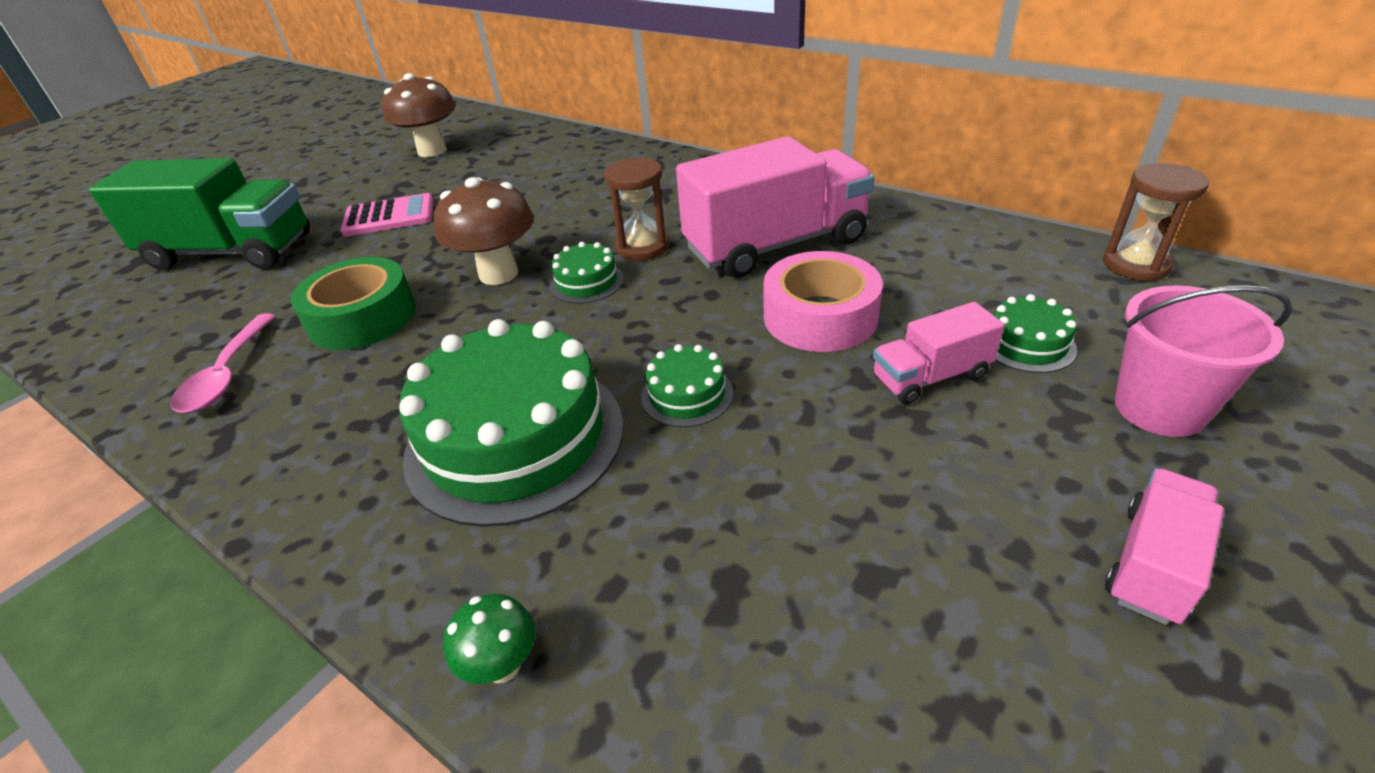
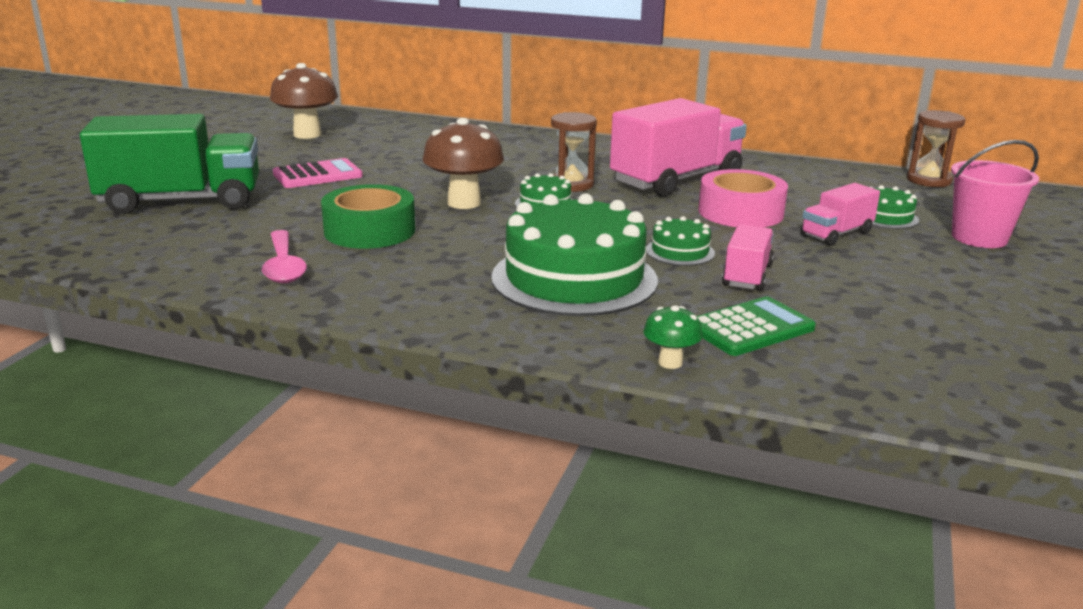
camera: 20 degrees left, 15 degrees down
(672, 594) = (750, 328): none -> green calculator
(1152, 564) = (1009, 292): pink truck -> pink truck (747, 276)

